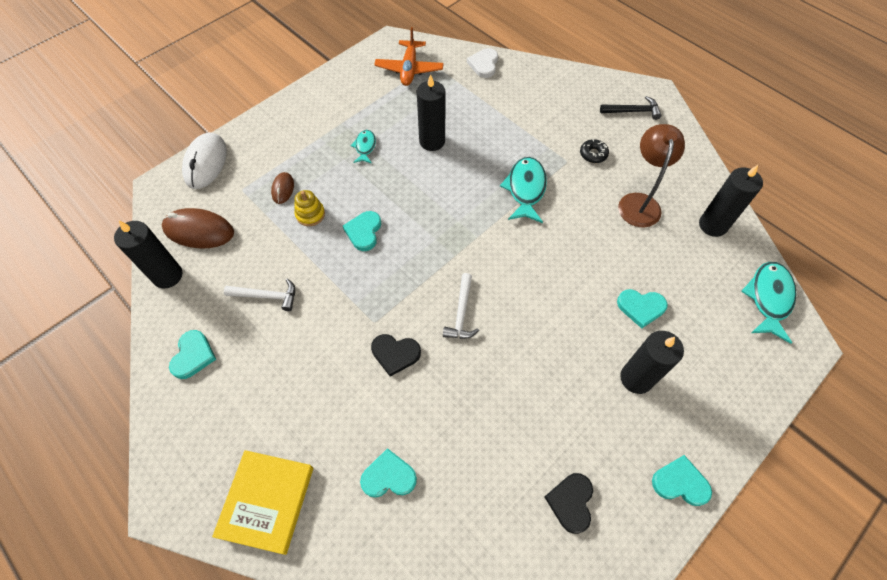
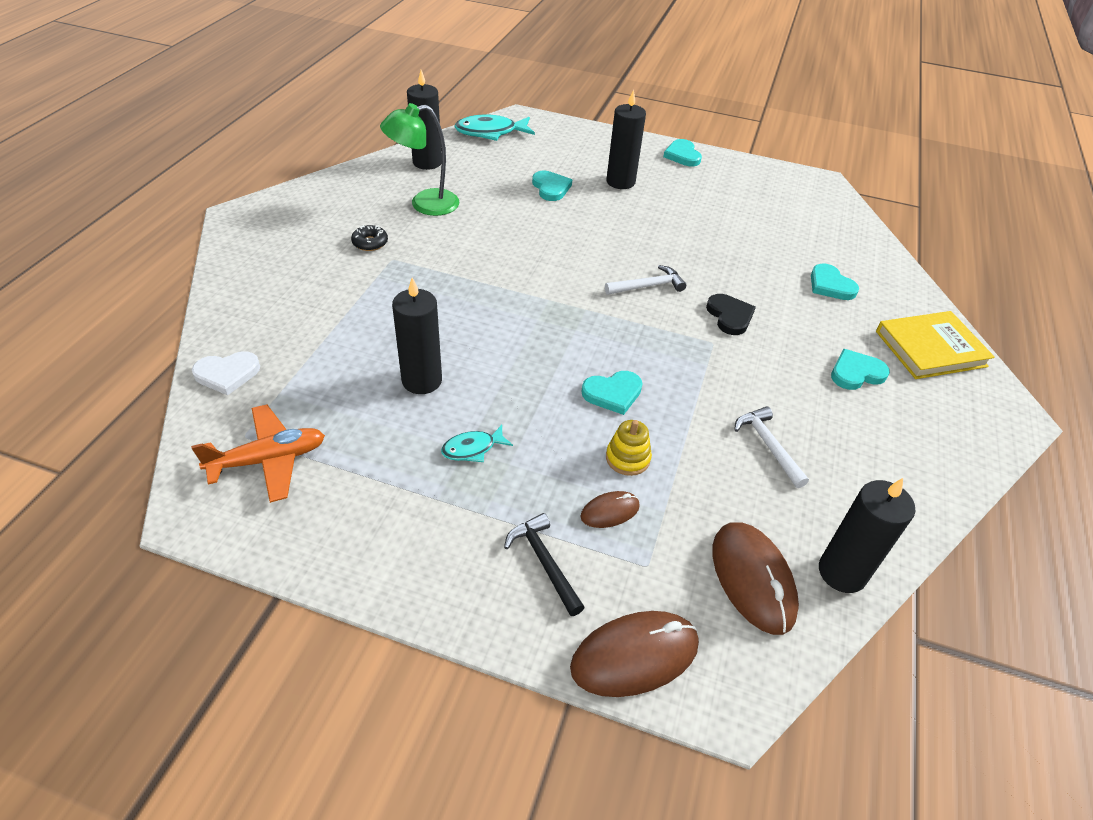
camera: 120 degrees left, 15 degrees down
(193, 356) = (892, 477): turquoise heart -> turquoise heart (856, 373)
(206, 163) = (634, 655): white mouse -> brown mouse
(525, 189) = (456, 280): turquoise fish -> none
(571, 502) = (746, 195): black heart -> none
(633, 111) = (280, 226): black hammer -> black hammer (544, 562)
(639, 202) = (424, 204): brown lamp -> green lamp

